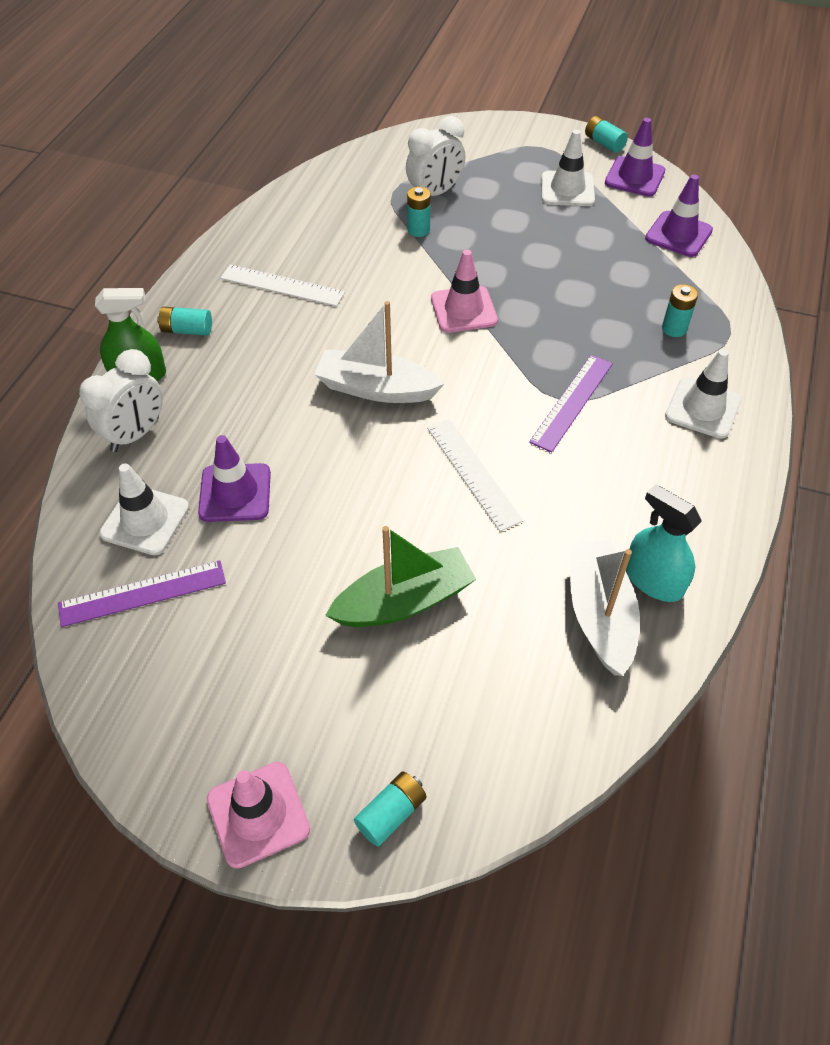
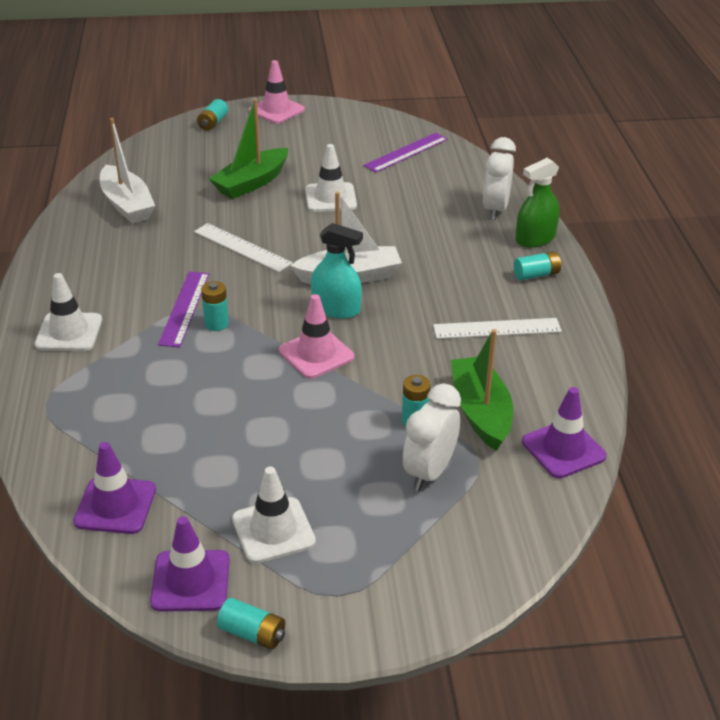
camera: 155 degrees right, 15 degrees down
(145, 520) = (439, 176): white traffic cone -> white traffic cone (330, 198)
(235, 493) = (397, 200): purple traffic cone -> purple traffic cone (563, 449)
(362, 221) = (480, 412): none -> green boat
(653, 580) = (94, 226): turquoise spray bottle -> turquoise spray bottle (336, 309)
(674, 329) = (104, 393): turquoise battery -> turquoise battery (216, 324)

